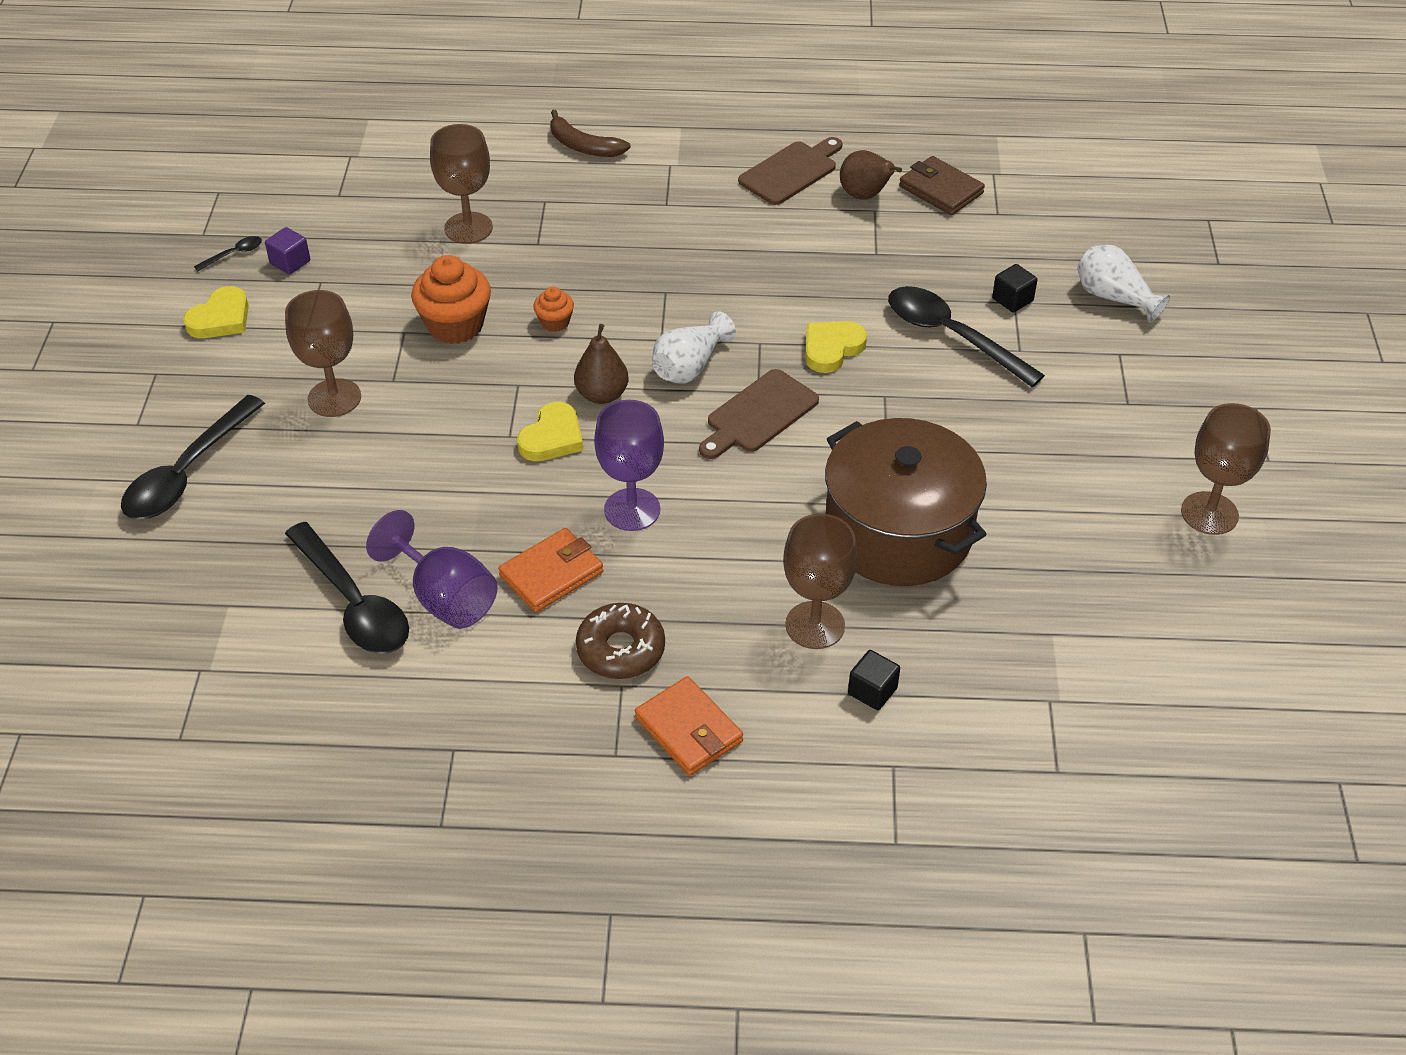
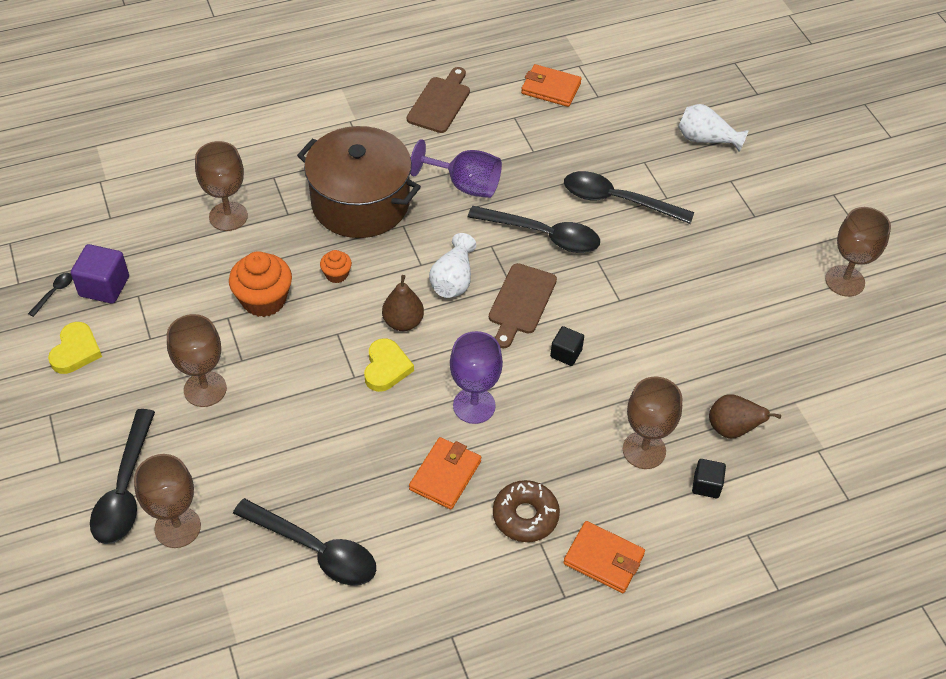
camera: 25 degrees left, 5 degrees up
(219, 529) = (177, 527): none -> brown goblet
(290, 262) = (104, 286): purple cube -> purple cube, size x1.61
(445, 597) = (379, 521): purple goblet -> purple goblet (465, 185)
(584, 146) = (278, 123): brown banana -> none
(831, 348) = (543, 235): yellow heart -> black spoon
(865, 196) = (502, 108): brown pear -> brown pear (731, 429)
(898, 532) = (661, 361): brown pot -> brown pot (360, 203)
(941, 190) = (551, 88): brown wallet -> orange wallet
(1012, 300) = (642, 160): black cube -> black cube (566, 353)

